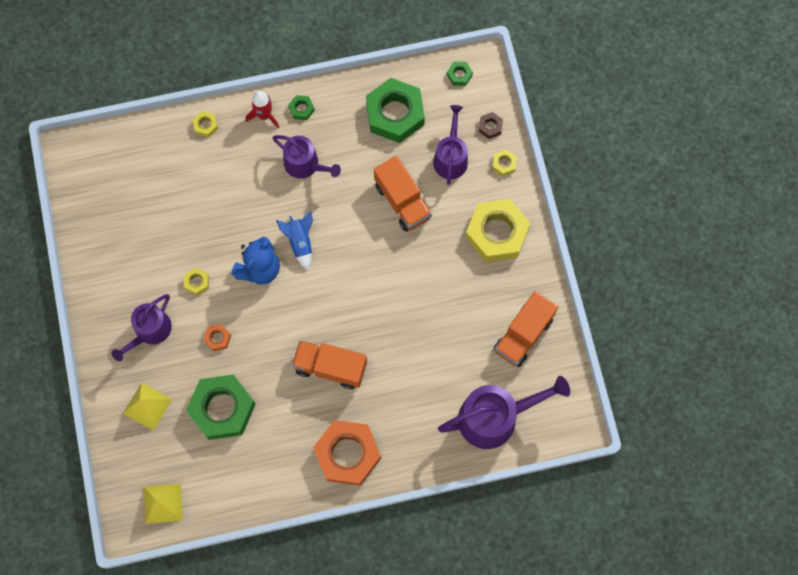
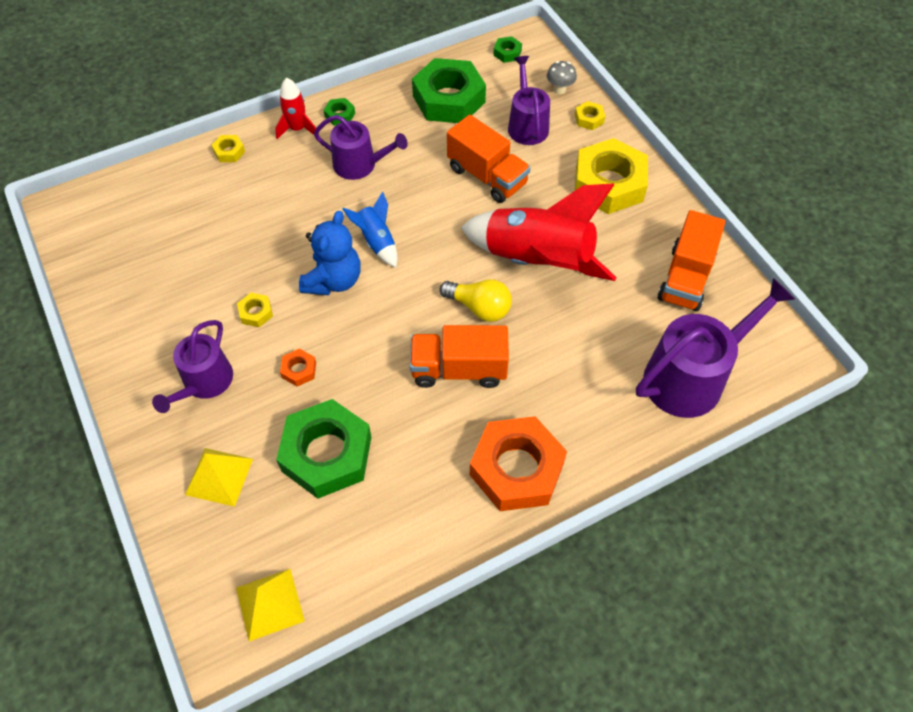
camera: 15 degrees left, 15 degrees down
(360, 320) = (479, 307): none -> yellow light bulb
(416, 290) = (537, 261): none -> red rocket
(490, 127) = (559, 89): brown nut -> grey mushroom

